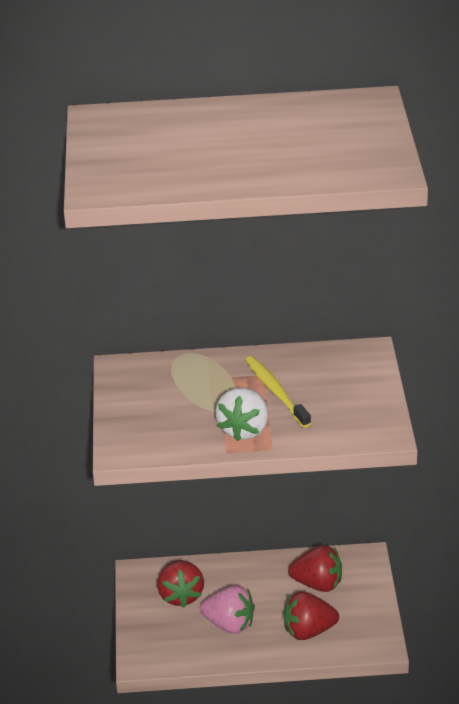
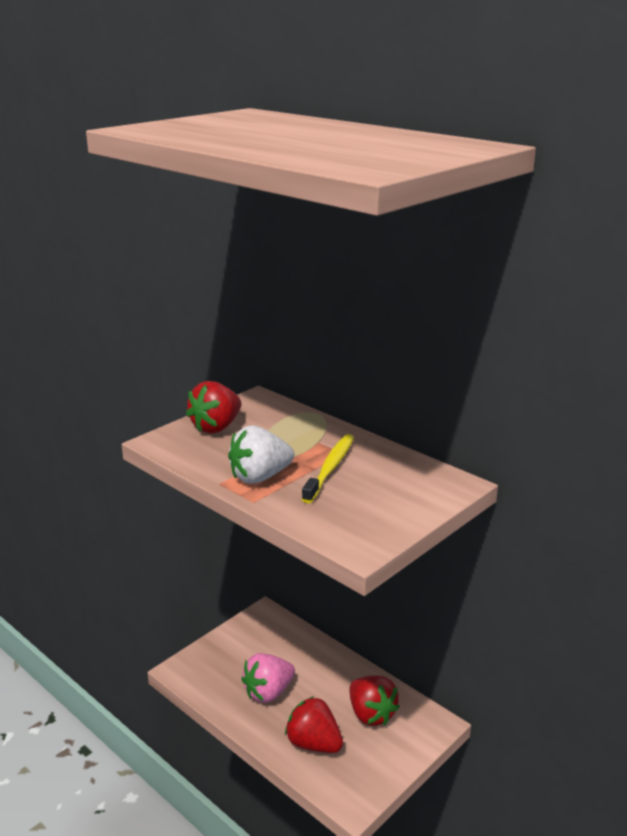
camera: 45 degrees right, 10 degrees down
(181, 595) = (267, 648): red strawberry -> red strawberry (216, 427)
(229, 624) = (268, 692): pink strawberry -> pink strawberry turned 75 degrees clockwise

